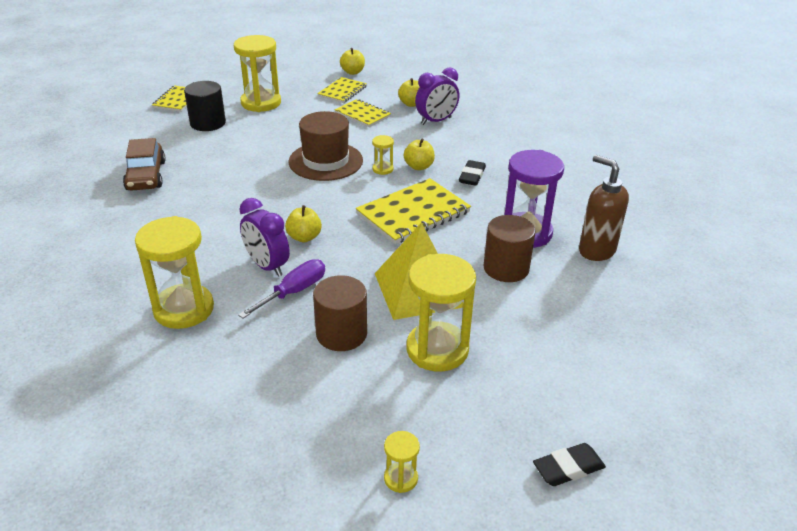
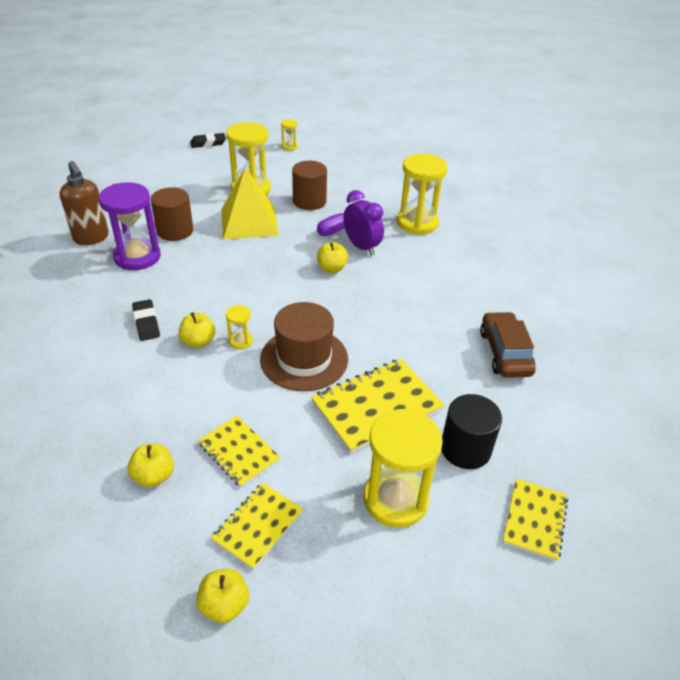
camera: 175 degrees left, 5 degrees up
(413, 213) = (228, 283): yellow notebook -> yellow notebook (376, 406)
(436, 121) = (137, 427): purple clock -> none
(472, 176) = (146, 323): black eraser -> black eraser turned 45 degrees counterclockwise

